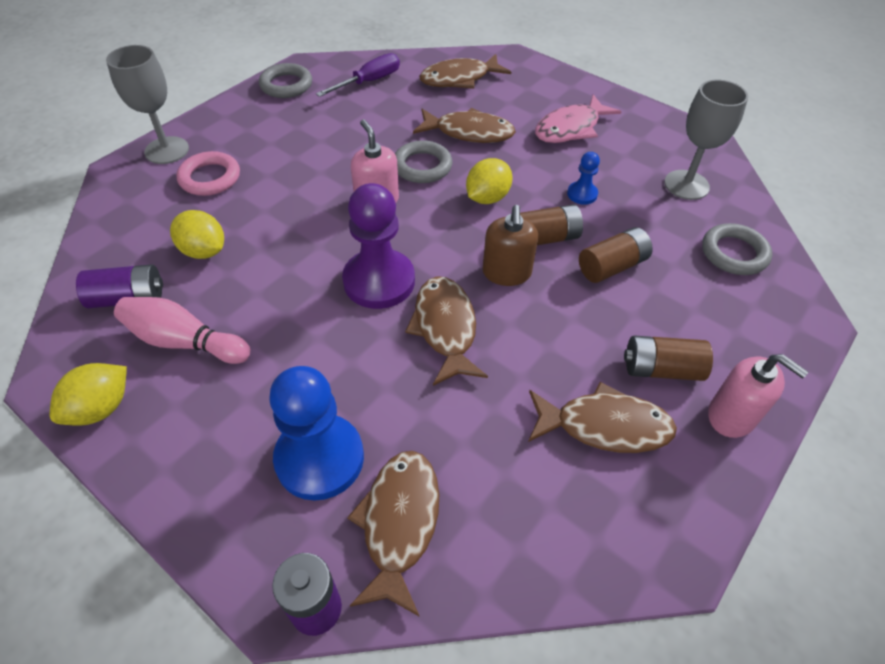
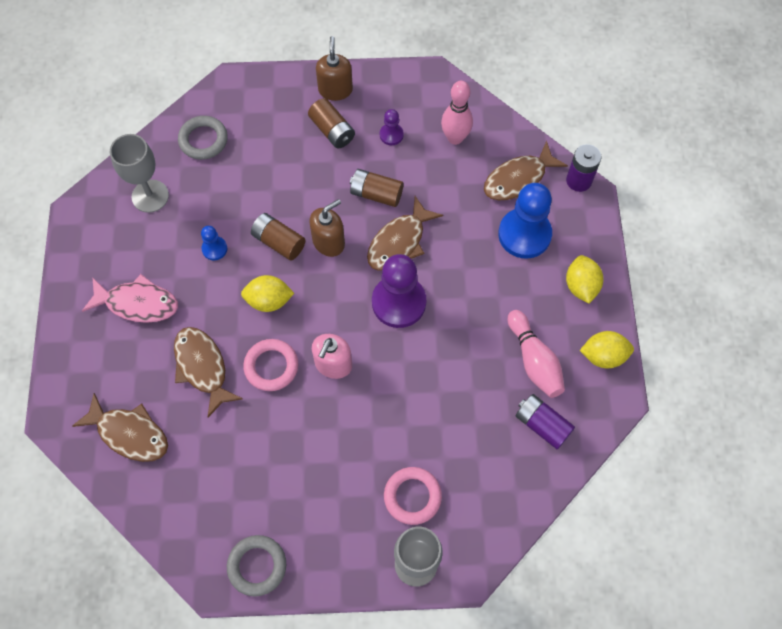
camera: 130 degrees left, 15 degrees up
(204, 251) = (472, 424): yellow lemon -> yellow lemon (581, 286)
(369, 82) = (194, 502): purple screwdriver -> none
(422, 166) = (271, 366): grey ring -> pink ring
(537, 498) = (455, 138): none -> pink bowling pin
(605, 426) = (391, 135): brown fish -> purple pawn
(612, 266) = (272, 193): brown battery -> brown battery (376, 194)
(731, 416) = (335, 90): pink soap dispenser -> brown soap dispenser

